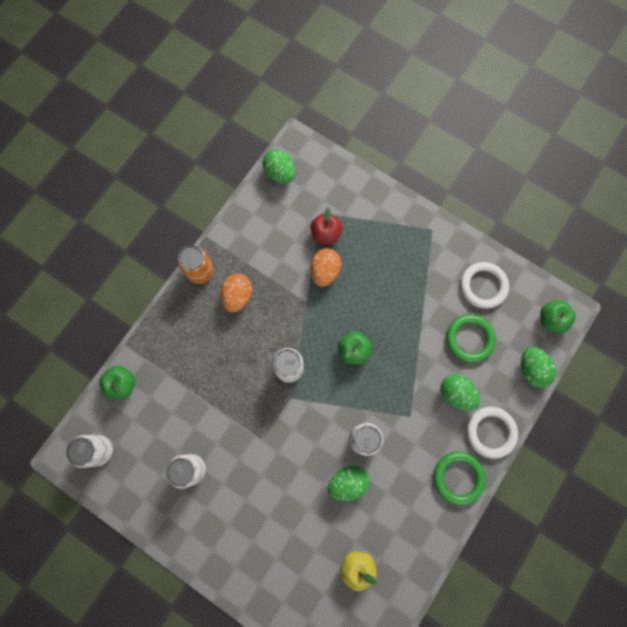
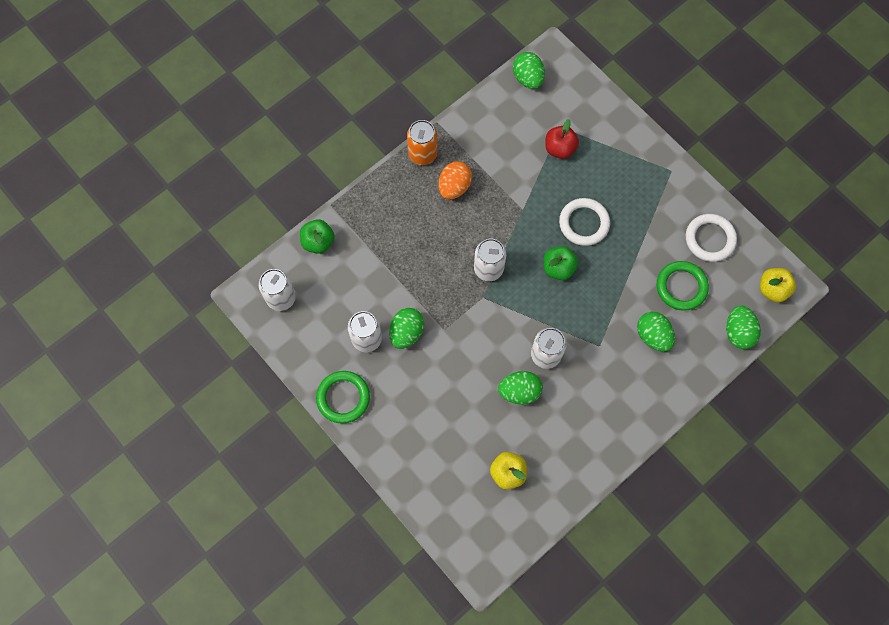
camera: 15 degrees right, 5 degrees down
(228, 452) = (406, 332): none -> green egg
(325, 271) = (549, 185): orange egg -> none
(458, 477) = (633, 416): green ring -> green ring (343, 398)
(490, 432) = (678, 382): white ring -> white ring (584, 223)
(551, 319) = (772, 289): green apple -> yellow apple

